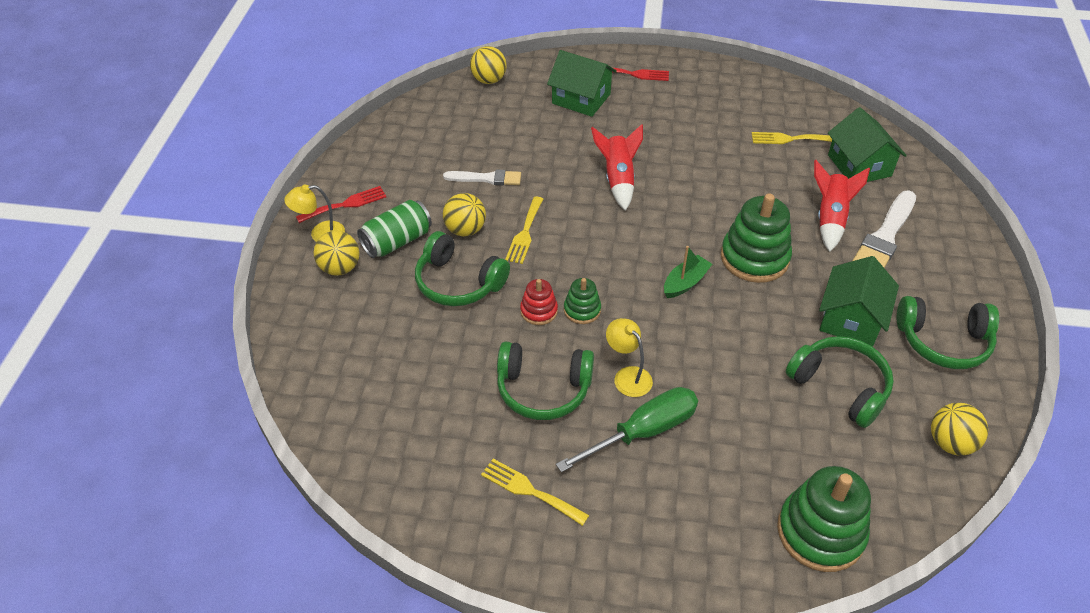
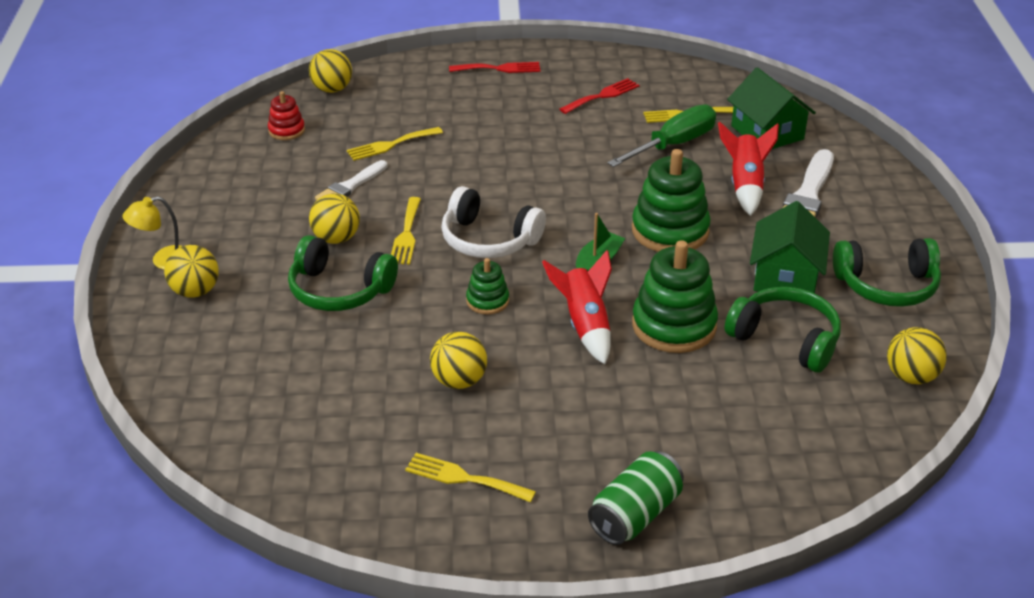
camera: 10 degrees left, 10 degrees down
(345, 204) = (188, 228): red fork -> red fork (602, 96)
(397, 241) = (258, 258): green can -> green can (635, 515)
(486, 178) = (350, 186): white brush -> white brush turned 135 degrees clockwise
(528, 141) = (391, 145): none -> yellow fork
(539, 311) = (438, 307): red stacking toy -> red stacking toy (286, 130)
(543, 389) = (459, 381): green headphones -> yellow ball
(581, 99) = (444, 98): green house -> none
(594, 247) = (488, 240): none -> white headphones
(618, 179) = (502, 172): red rocket -> red rocket (585, 325)
(627, 376) = (552, 357): yellow lamp -> none
(643, 432) = (580, 407): green screwdriver -> green screwdriver (673, 145)
(820, 532) = (790, 474): green stacking toy -> green stacking toy (674, 326)

